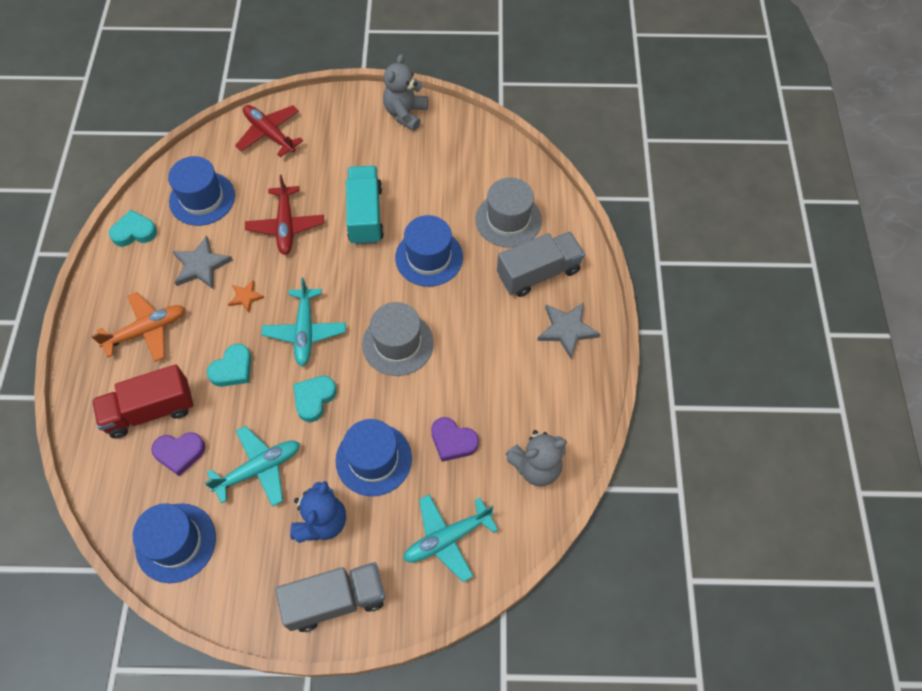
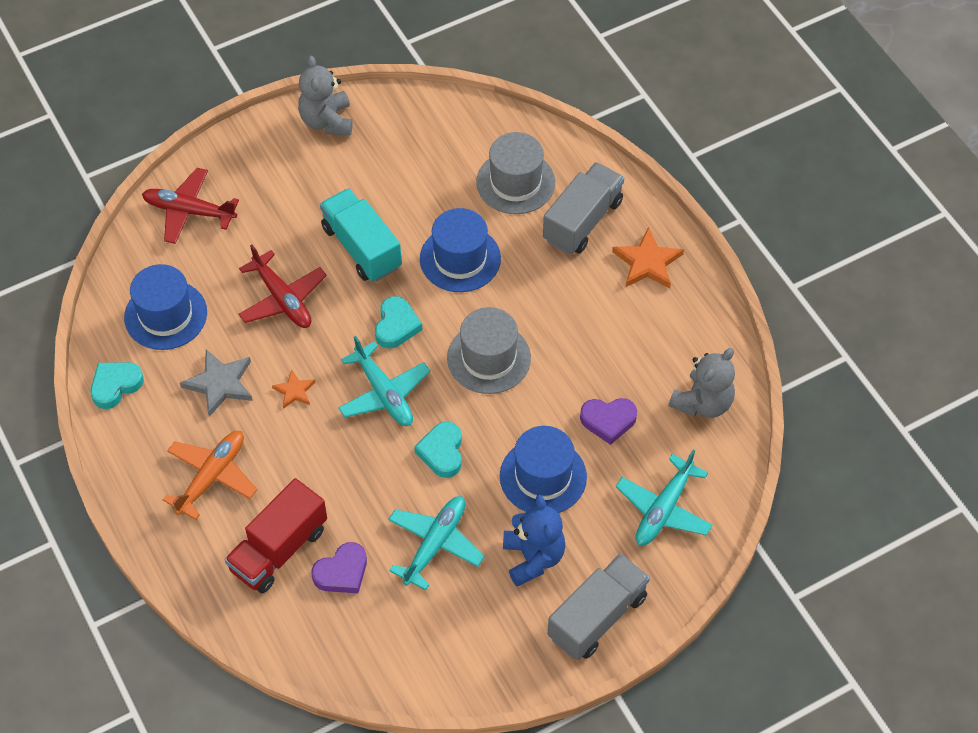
camera: 30 degrees left, 5 degrees down
(176, 542) = (402, 652): blue hat -> none
(233, 369) = (335, 467): turquoise heart -> turquoise heart (396, 326)
(567, 330) = (647, 263): grey star -> orange star

